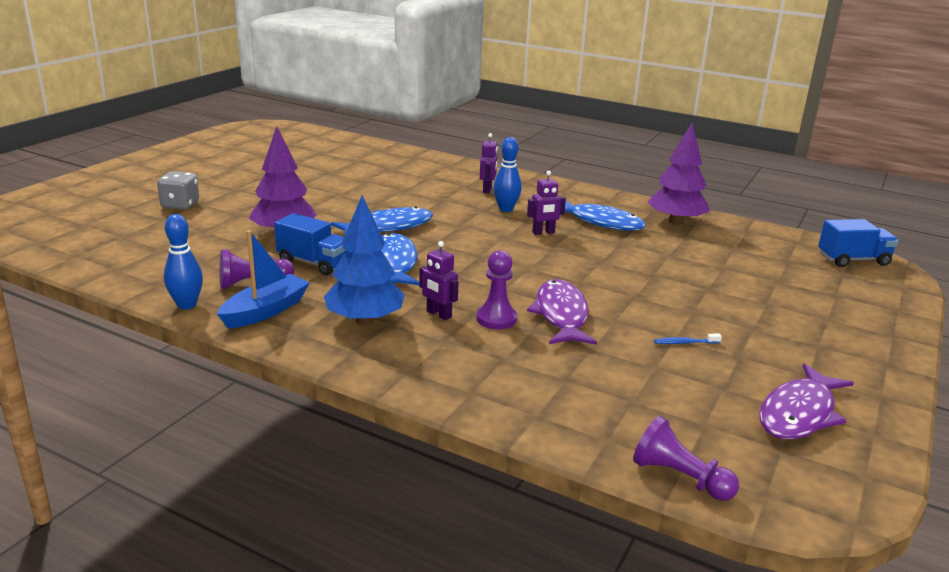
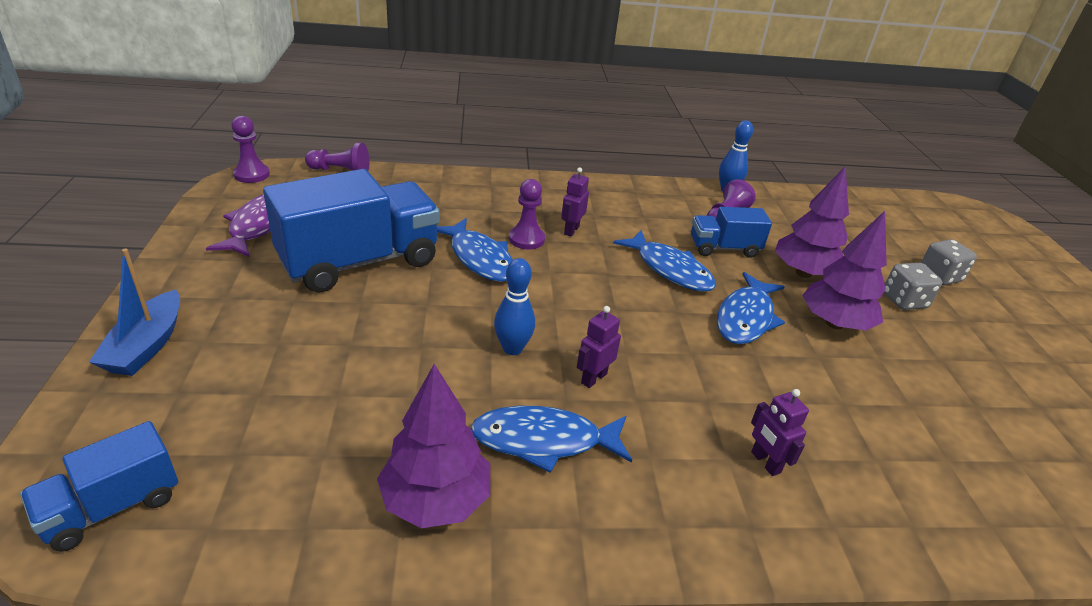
camera: 145 degrees right, 10 degrees up
(249, 204) = (904, 301): none -> grey dice
(265, 311) = (679, 199): blue boat -> blue boat (147, 345)
(330, 210) = (834, 323): none -> purple tree
(365, 320) = (611, 211): blue tree -> none
(438, 314) = (571, 230): purple robot -> purple robot turned 75 degrees counterclockwise
(506, 209) = (685, 415): blue bowling pin -> blue bowling pin (512, 348)
(561, 315) = (479, 258): purple fish -> blue fish
(685, 343) = (360, 262): blue toothbrush -> blue truck
(825, 510) = (251, 174): none -> purple pawn

